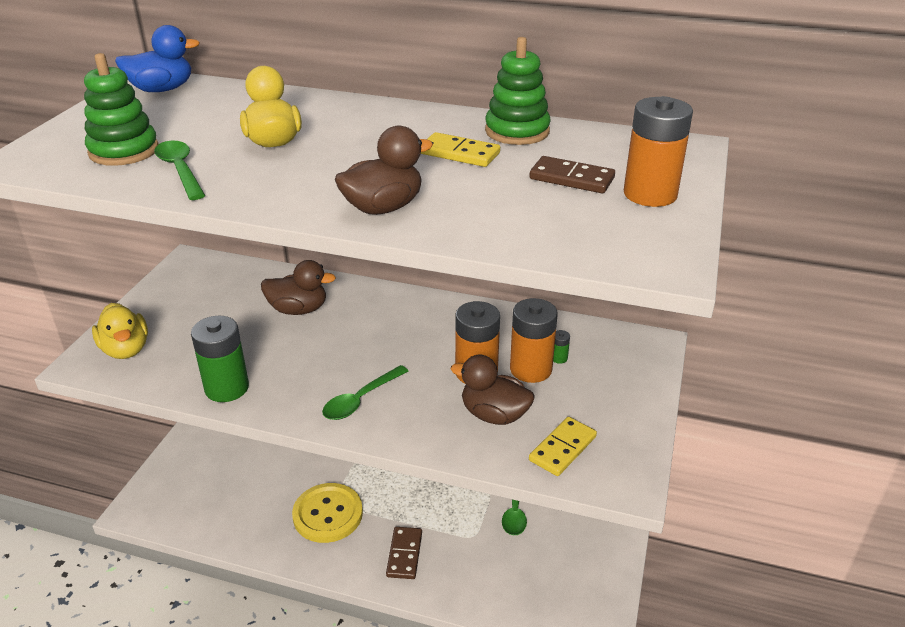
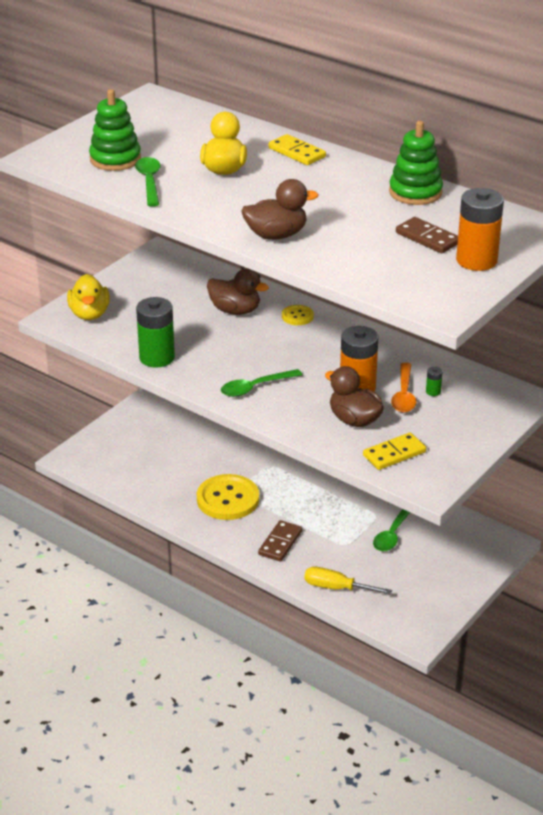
camera: 20 degrees right, 0 degrees up
(162, 90) = (159, 108): blue duck -> none
(370, 302) = (297, 316): none -> yellow button
(459, 153) = (357, 203): yellow domino -> yellow domino (297, 152)
(487, 595) = (336, 588): none -> yellow screwdriver
(530, 369) = (404, 395): orange battery -> orange spoon

